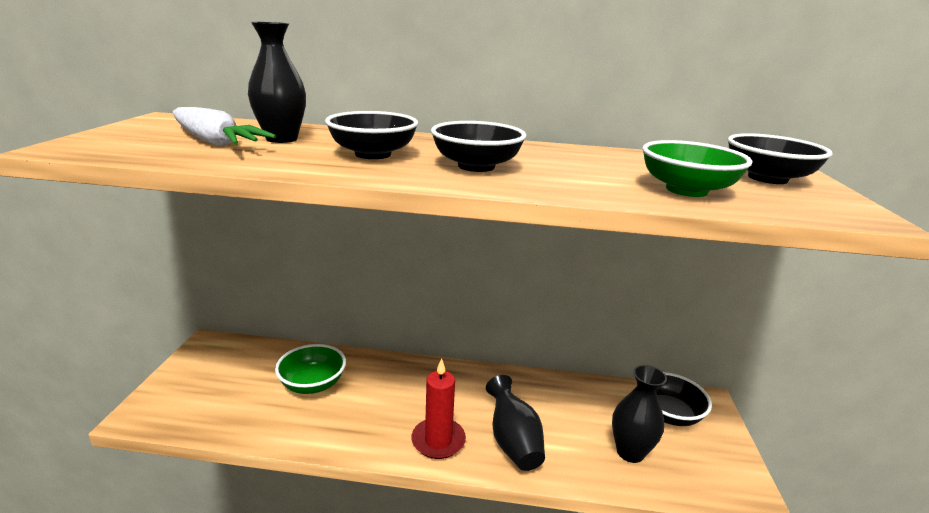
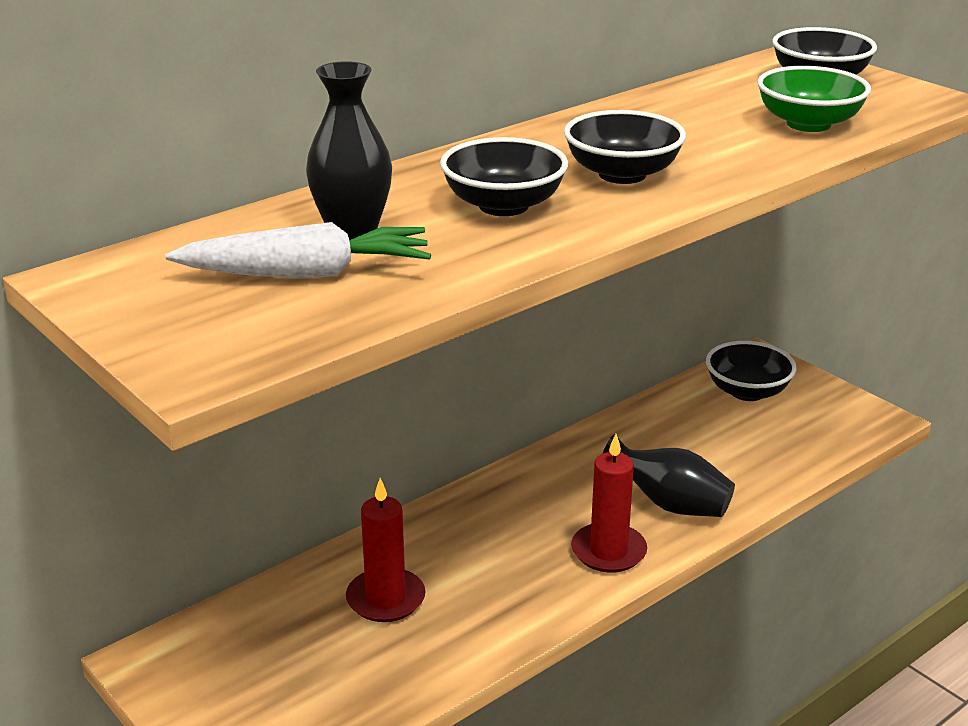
camera: 45 degrees left, 5 degrees up
(313, 384) = (385, 599): green bowl -> red candle
(630, 452) = (765, 445): black vase -> none

